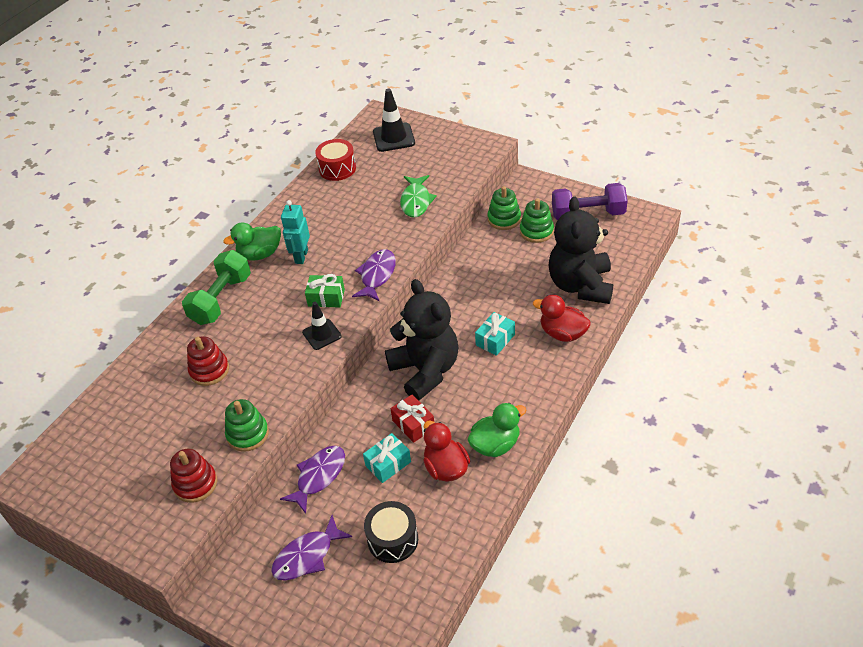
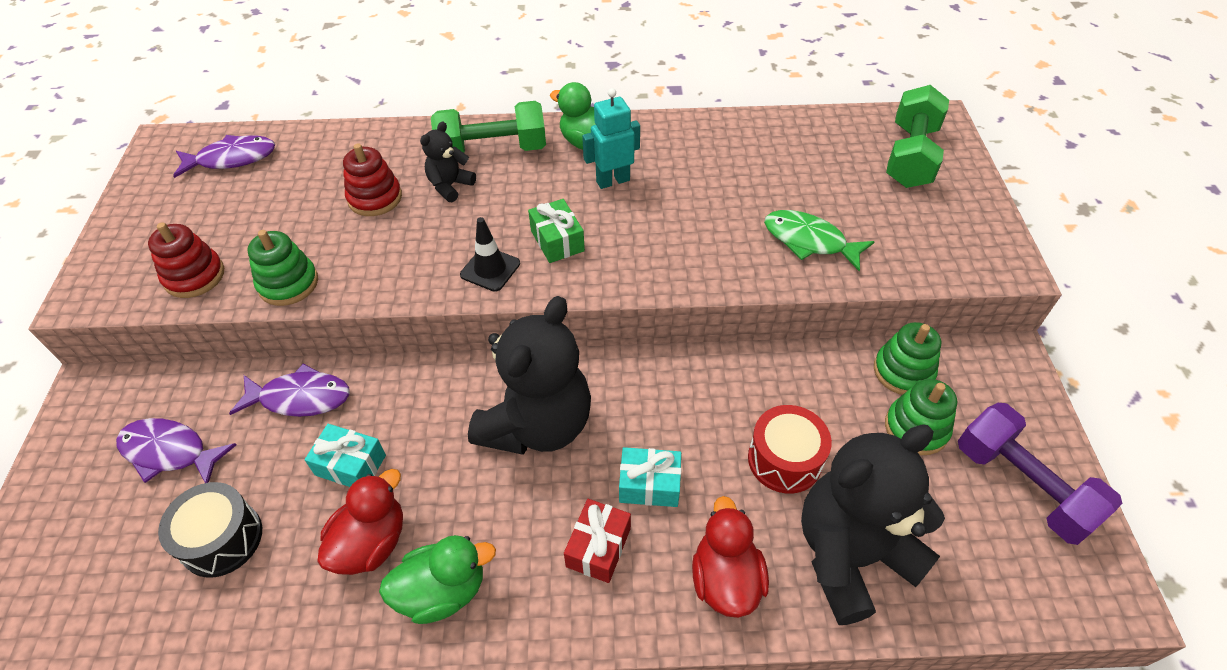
camera: 55 degrees right, 5 degrees up
(234, 330) = (450, 186): none -> black teddy bear
(337, 168) = (797, 134): red drum -> red drum (784, 460)
(377, 275) = (633, 271): purple fish -> purple fish (232, 159)
(393, 137) = (910, 156): black traffic cone -> green dumbbell
(413, 424) = (433, 460): red gift -> red gift (598, 547)
(416, 201) = (809, 241): green fish -> green fish turned 60 degrees clockwise
(495, 445) = (443, 591): green duck -> green duck turned 45 degrees counterclockwise

